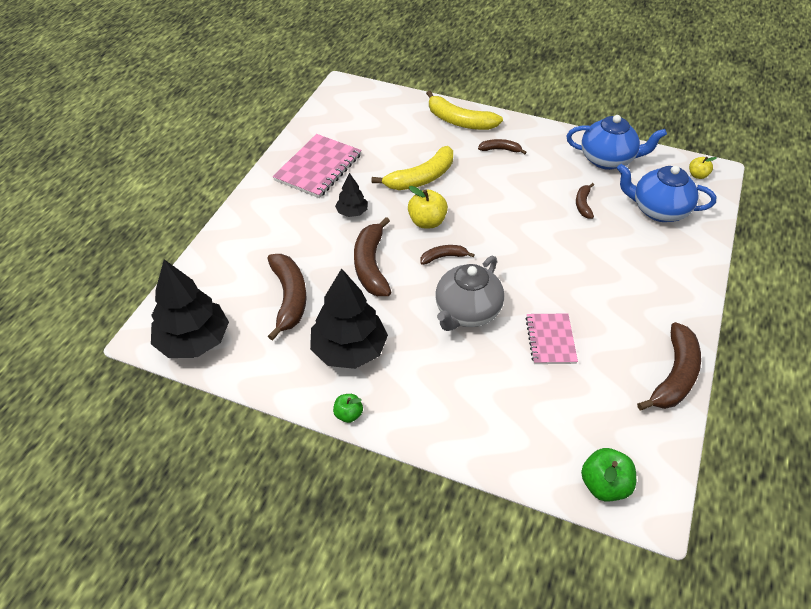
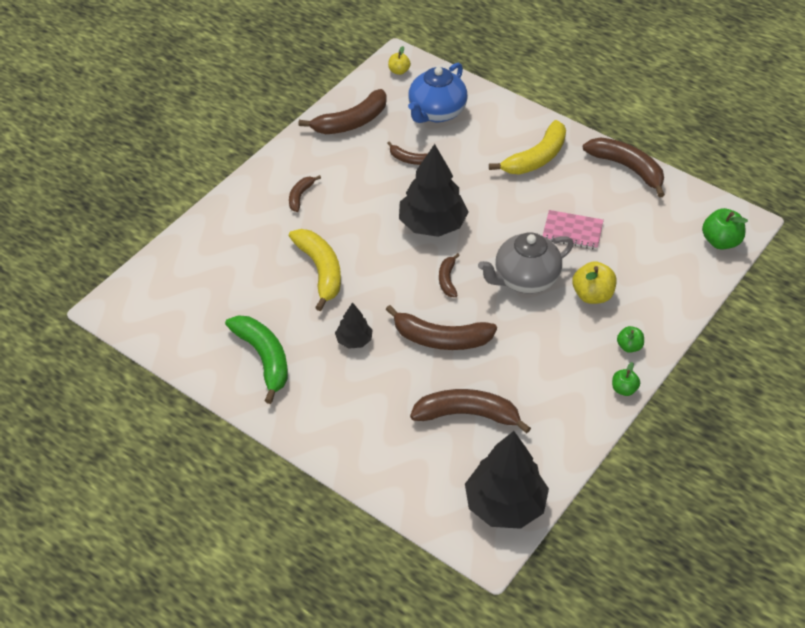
camera: 75 degrees left, 0 degrees up
(318, 168) = (264, 358): pink notebook -> green banana
(349, 350) = (549, 376): black tree -> black tree (432, 225)
(407, 411) = (629, 346): none -> green apple
(427, 222) = (392, 281): yellow apple -> yellow apple (592, 295)
(459, 121) = (235, 217): yellow banana -> yellow banana (536, 158)
(467, 312) = (525, 279): grey teapot -> grey teapot turned 105 degrees clockwise
(608, 159) = (351, 122): blue teapot -> brown banana

